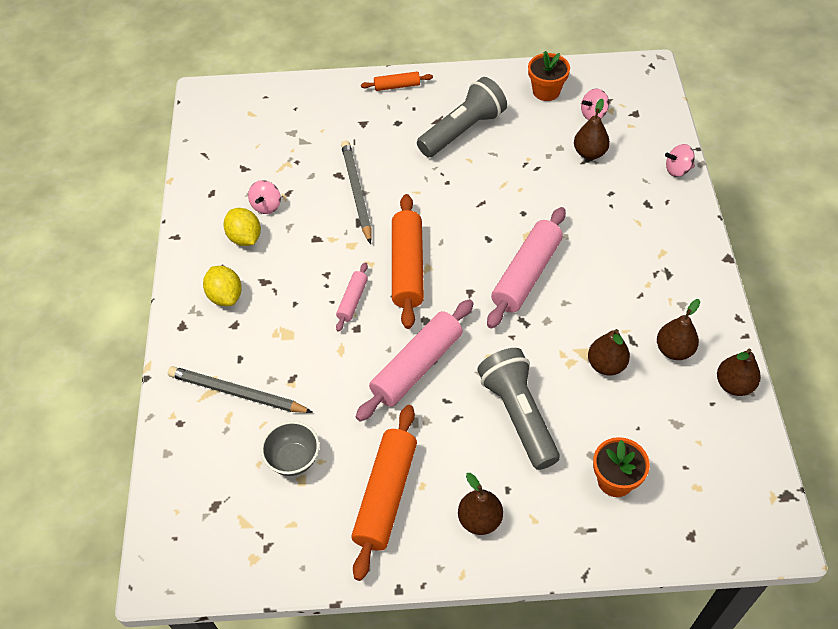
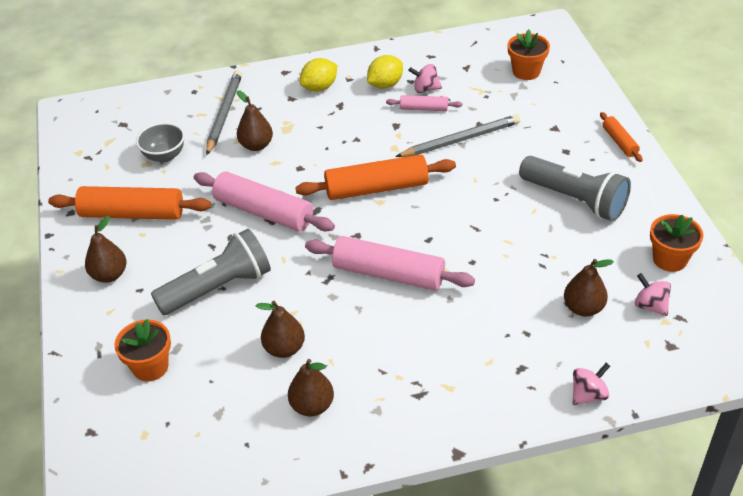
camera: 80 degrees right, 10 degrees down
(271, 125) = (526, 71): none -> orange flower pot
(352, 300) = (330, 160): pink rolling pin -> pink rolling pin (424, 108)
(677, 170) = (588, 395): pink spinning top -> pink spinning top turned 75 degrees clockwise
(734, 385) = (273, 464): brown pear -> brown pear (256, 145)

